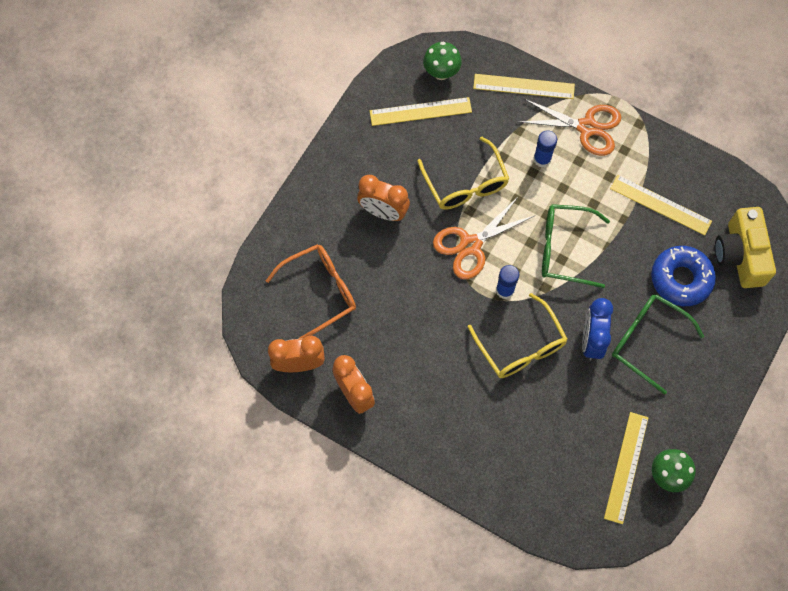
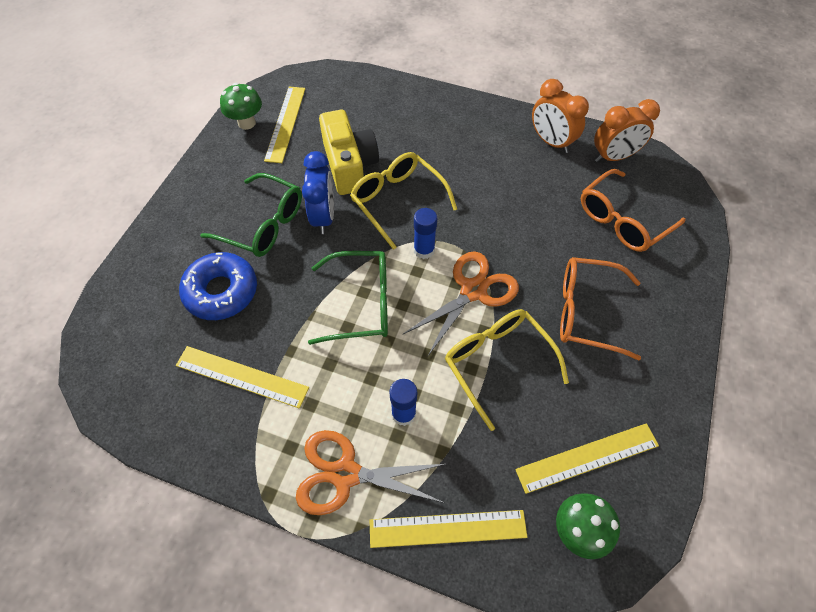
camera: 170 degrees right, 10 degrees down
(383, 212) = (587, 312): orange clock -> orange glasses
(740, 255) = (145, 329): yellow camera -> yellow camera (349, 165)

